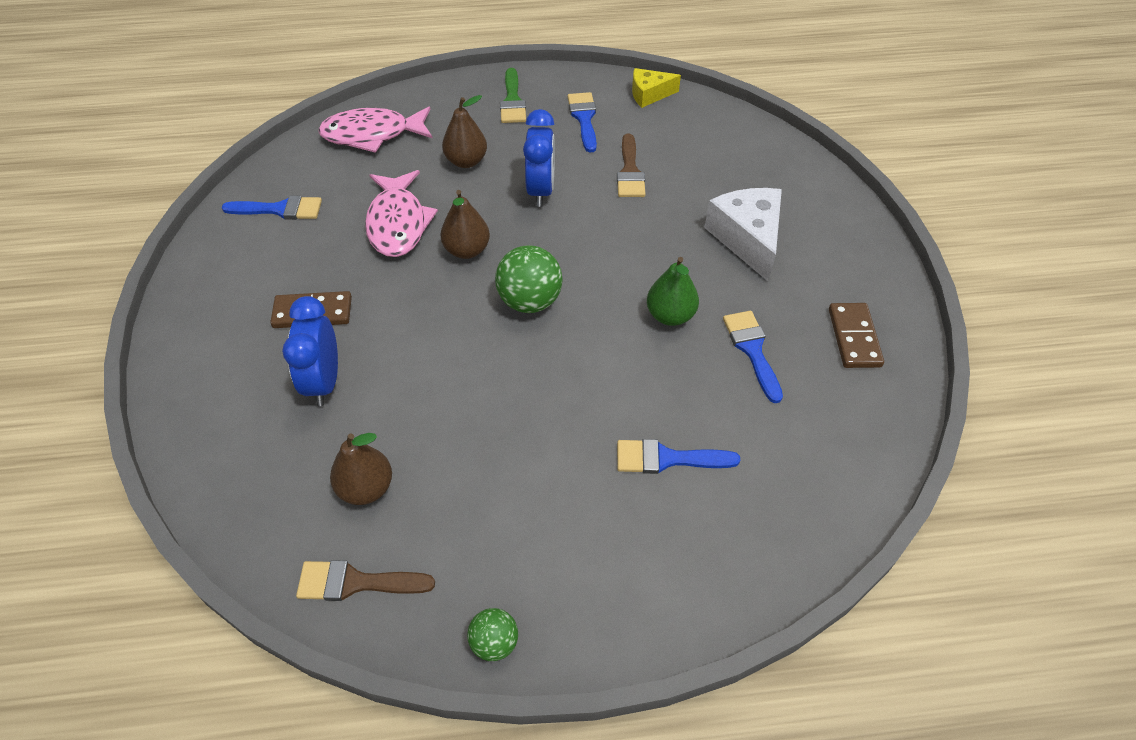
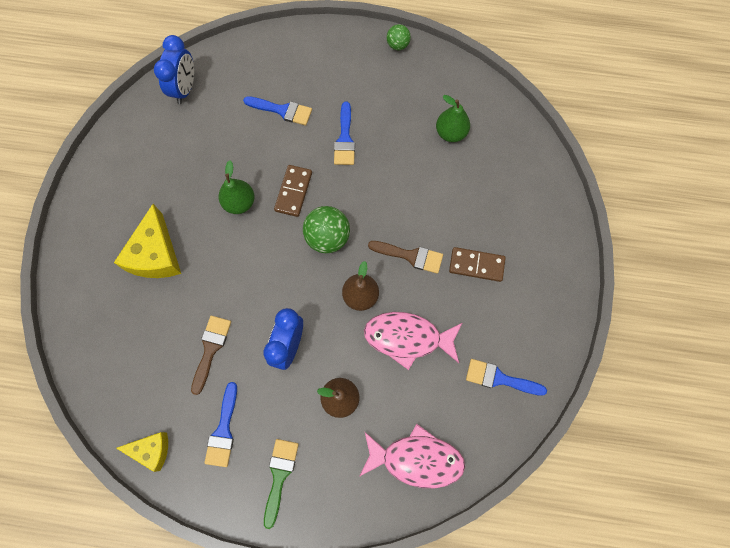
camera: 165 degrees left, 20 degrees up
(324, 382) = (471, 207): blue clock -> blue clock (185, 89)
(356, 582) = (460, 86): brown brush -> brown brush (410, 256)
(366, 488) = (451, 133): brown pear -> green pear
(397, 223) = (407, 338): pink fish -> pink fish turned 90 degrees counterclockwise
(747, 239) = (156, 254): white cheese -> yellow cheese
(752, 350) = (201, 165): blue brush -> blue brush (345, 139)
(854, 337) = (134, 158): brown domino -> brown domino (293, 192)

